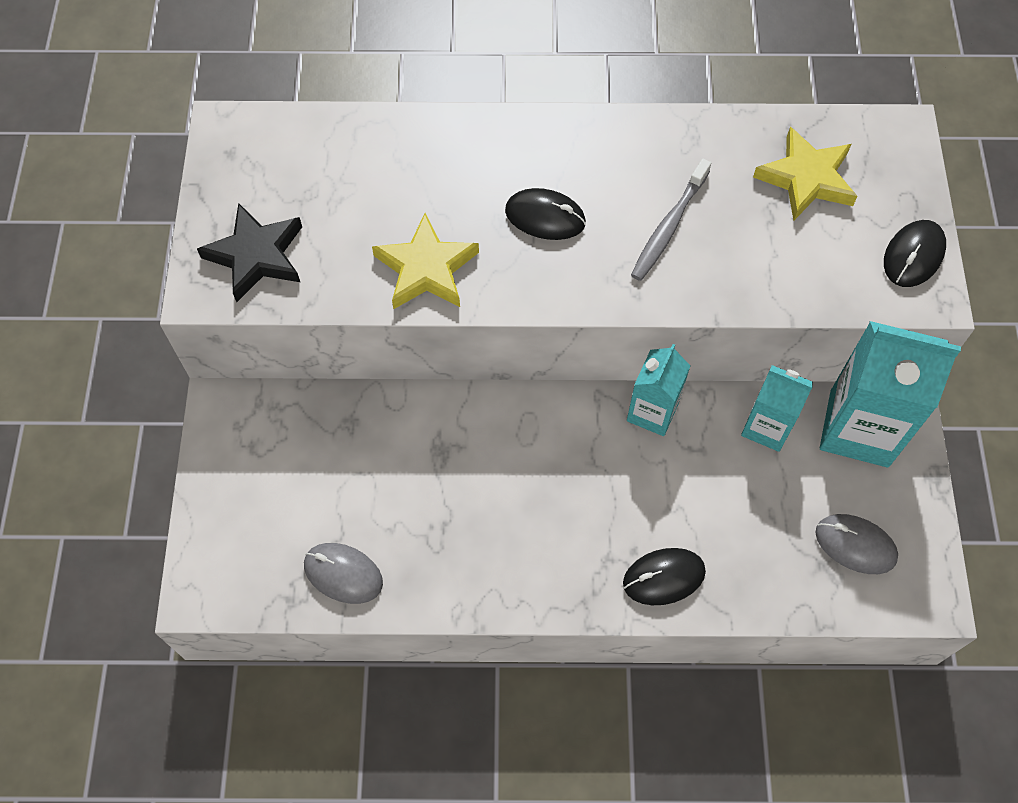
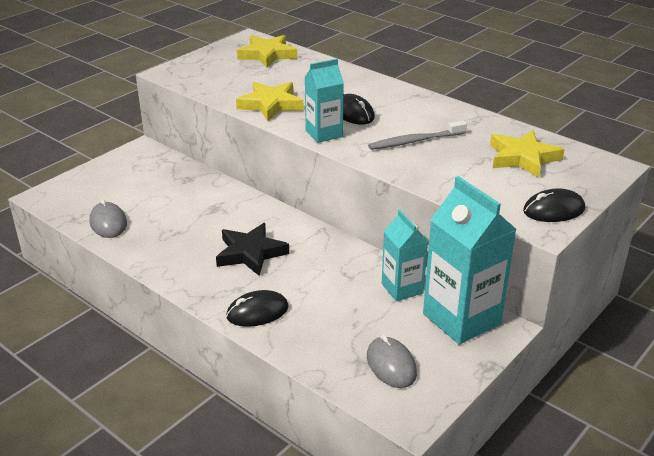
camera: 40 degrees right, 30 degrees down
(256, 256) = (204, 72): black star -> black star (250, 253)
(297, 154) = (267, 55): none -> yellow star
(652, 412) = (342, 249): turquoise carton -> turquoise carton (324, 133)
(664, 577) = (257, 312): black mouse -> black mouse turned 45 degrees counterclockwise

